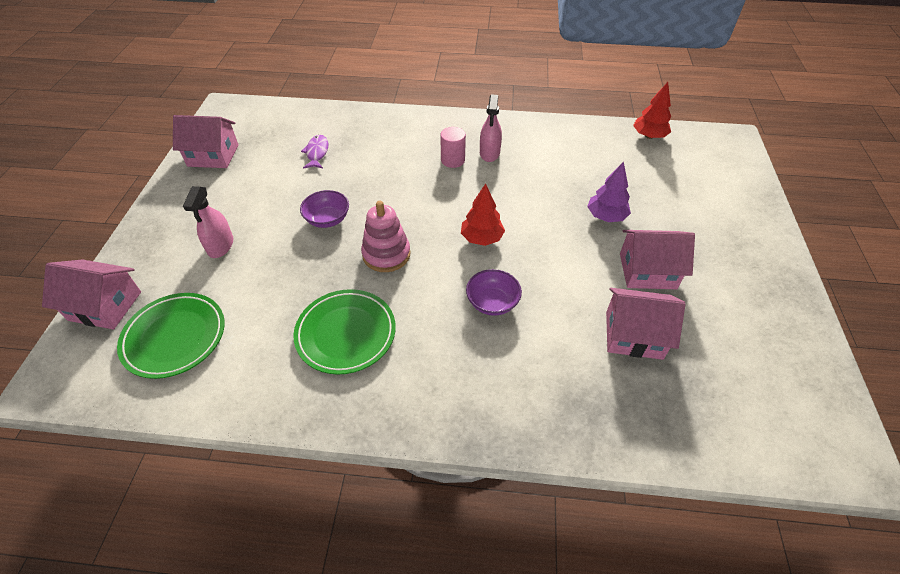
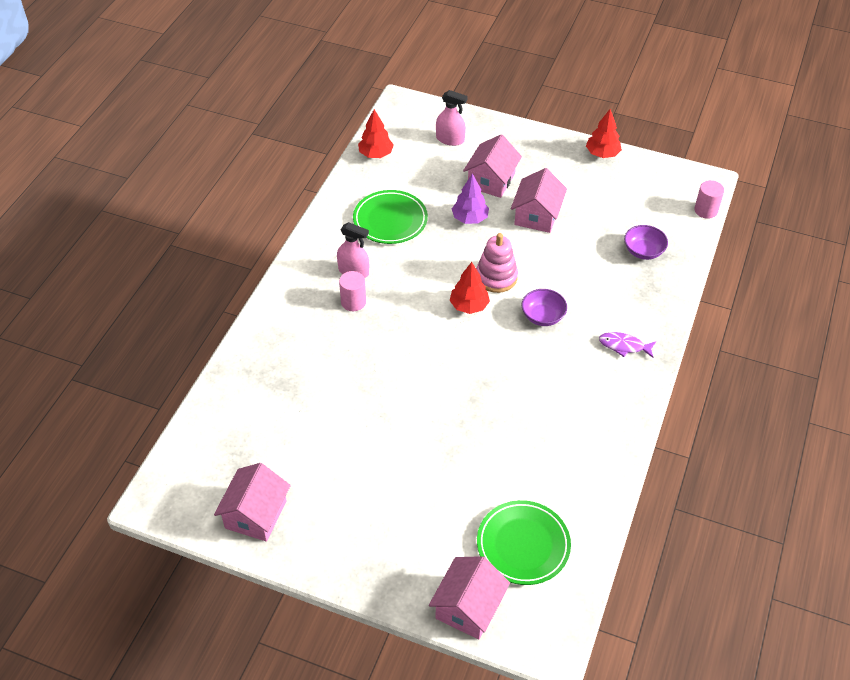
camera: 75 degrees left, 0 degrees up
(221, 245) = (414, 508): pink spray bottle -> pink spray bottle (450, 139)
(317, 153) = (293, 413): purple fish -> purple fish (624, 346)
(327, 219) = (405, 415): purple bowl -> purple bowl (643, 251)
(346, 334) = (550, 418): green plate -> green plate (390, 220)
(386, 254) = (467, 376): pink stacking toy -> pink stacking toy (496, 277)
(633, 335) = (594, 245): pink house -> pink house (491, 180)
(791, 469) = (706, 210): none -> pink cylinder
(804, 319) = (602, 154): none -> red tree

